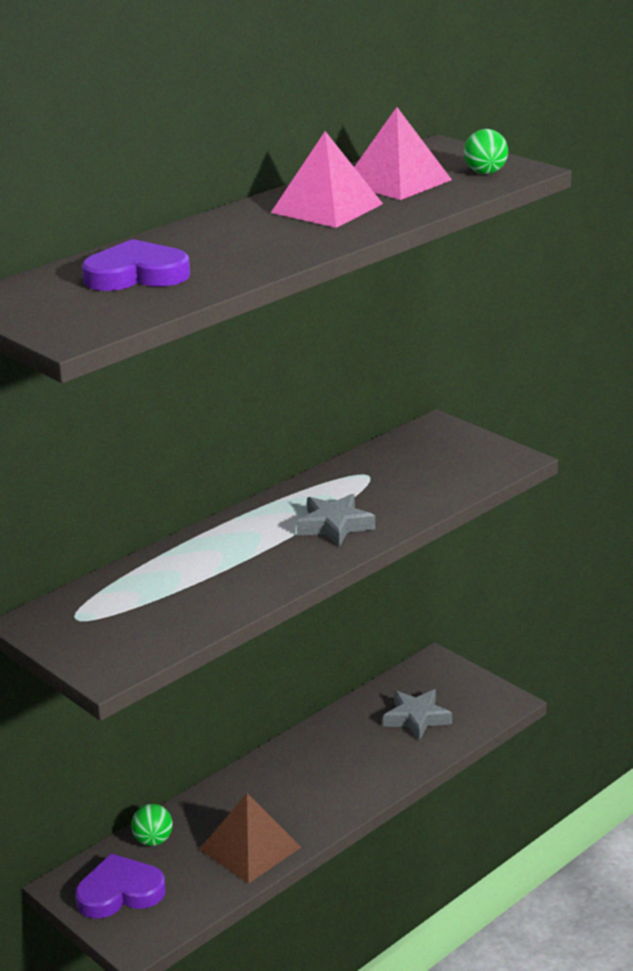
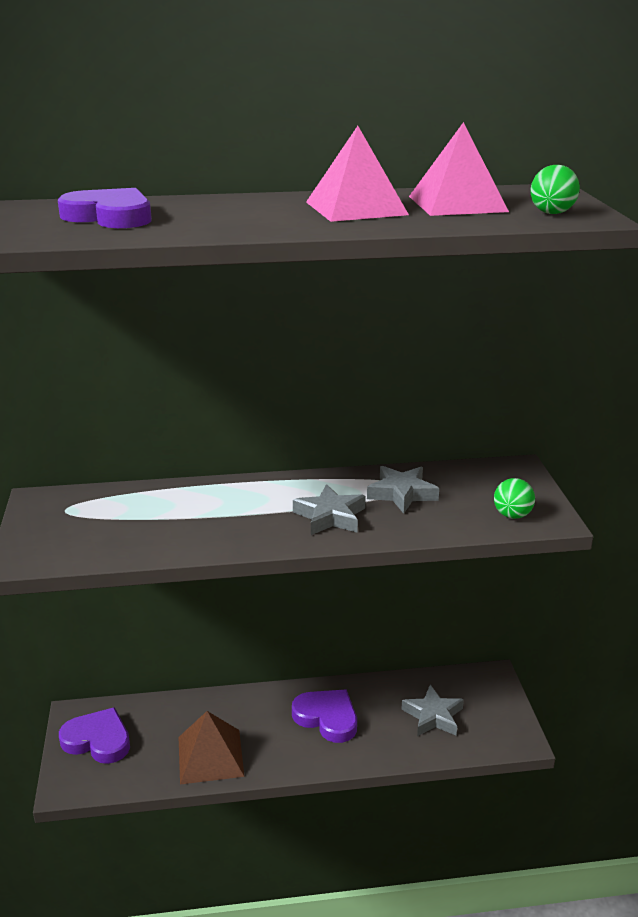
camera: 35 degrees right, 0 degrees up
(153, 840) = (158, 713): green ball -> green ball (512, 515)
(324, 765) = (327, 718): none -> purple heart
(369, 483) = (402, 493): none -> grey star

